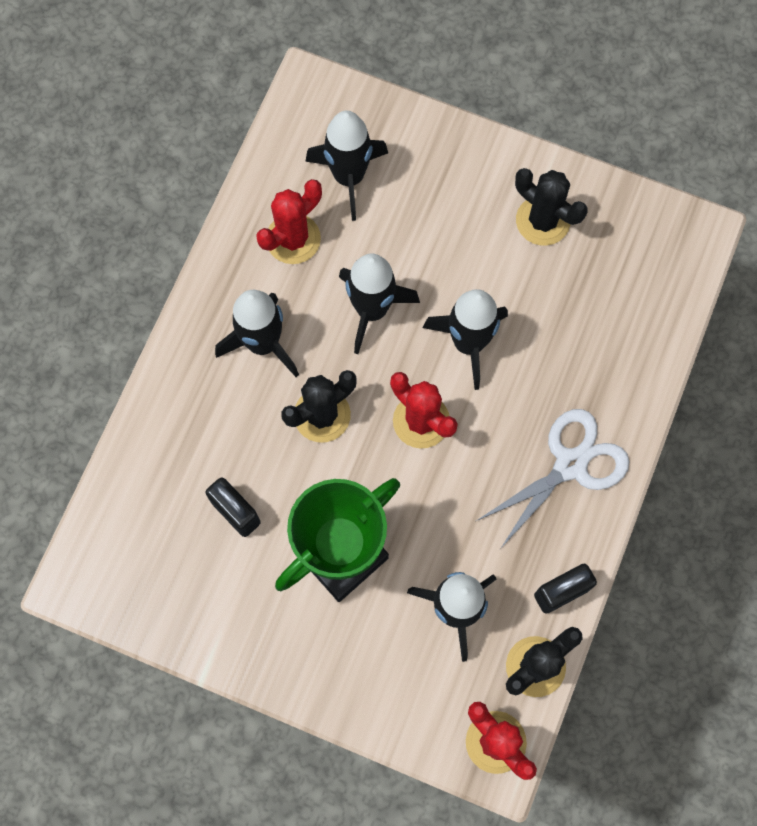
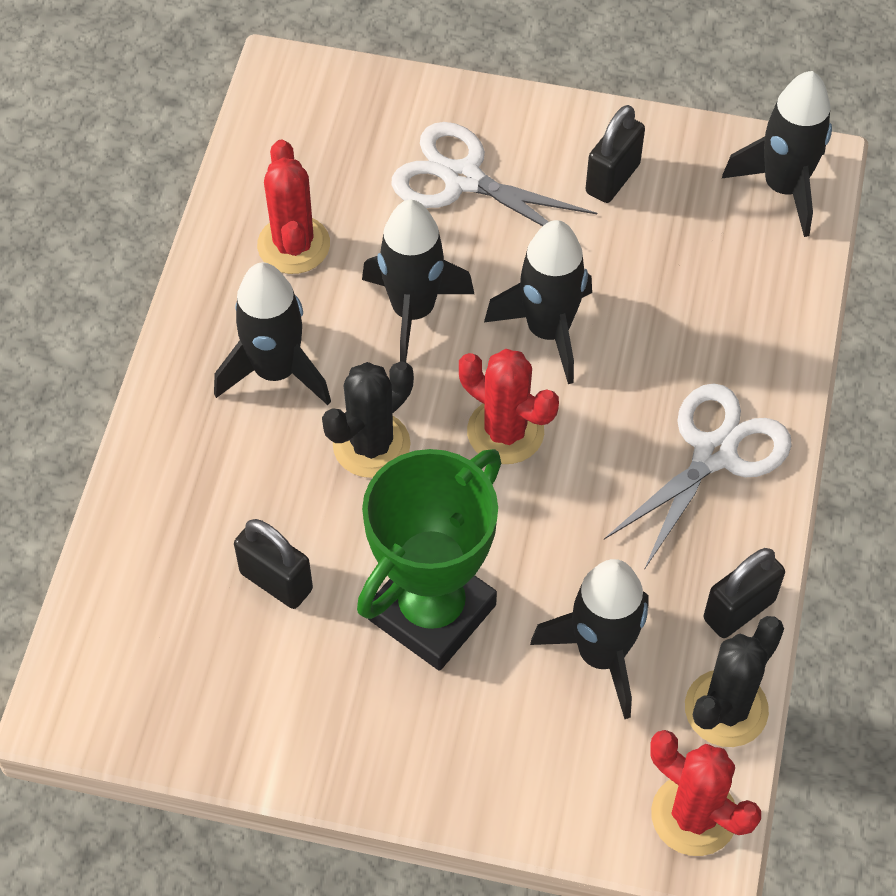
camera: 10 degrees left, 15 degrees down
(293, 239) = (293, 245): red cactus -> red cactus turned 45 degrees counterclockwise
(349, 177) = (353, 165): black rocket -> black rocket (783, 187)
(429, 202) = (462, 179): none -> white scissors
(543, 220) = (612, 179): black cactus -> black padlock

